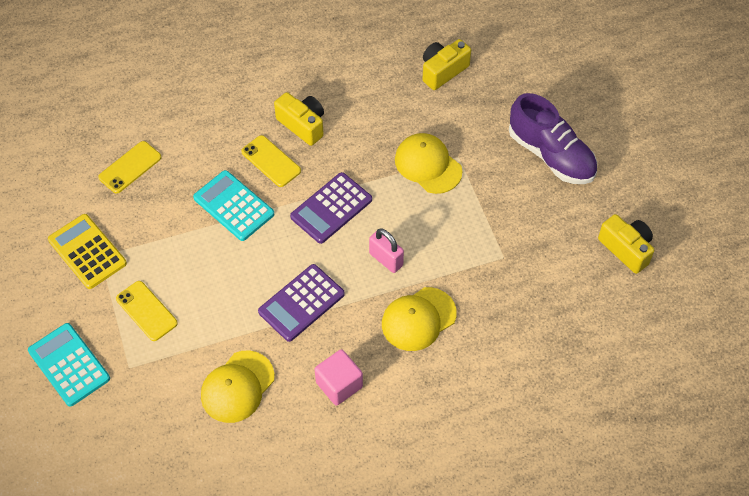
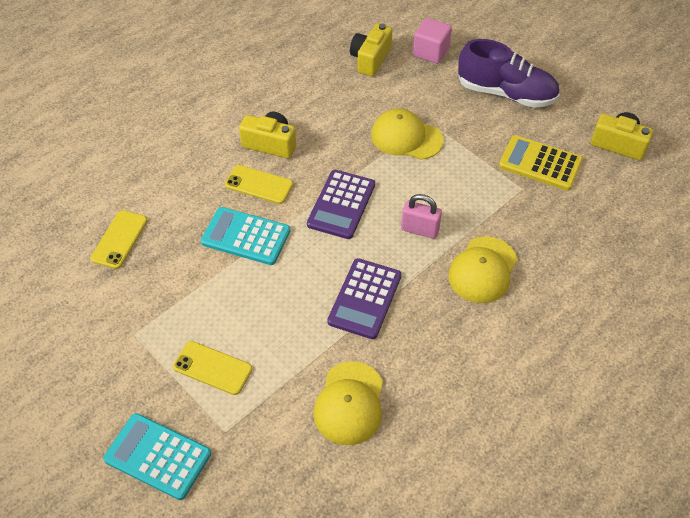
camera: 25 degrees left, 5 degrees down
(87, 252) = (117, 335): yellow calculator -> yellow calculator (540, 163)
(339, 385) = (447, 359): pink cube -> pink cube (430, 52)

